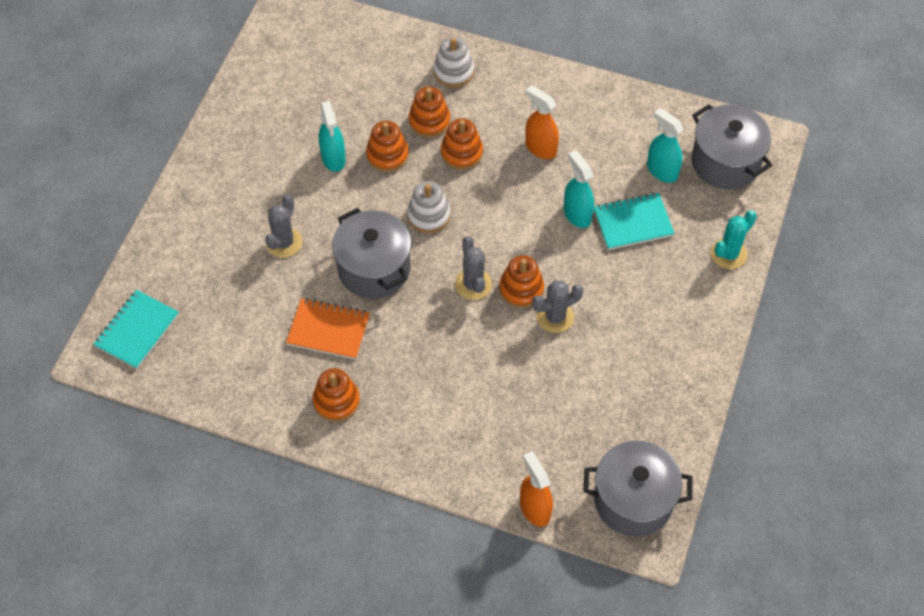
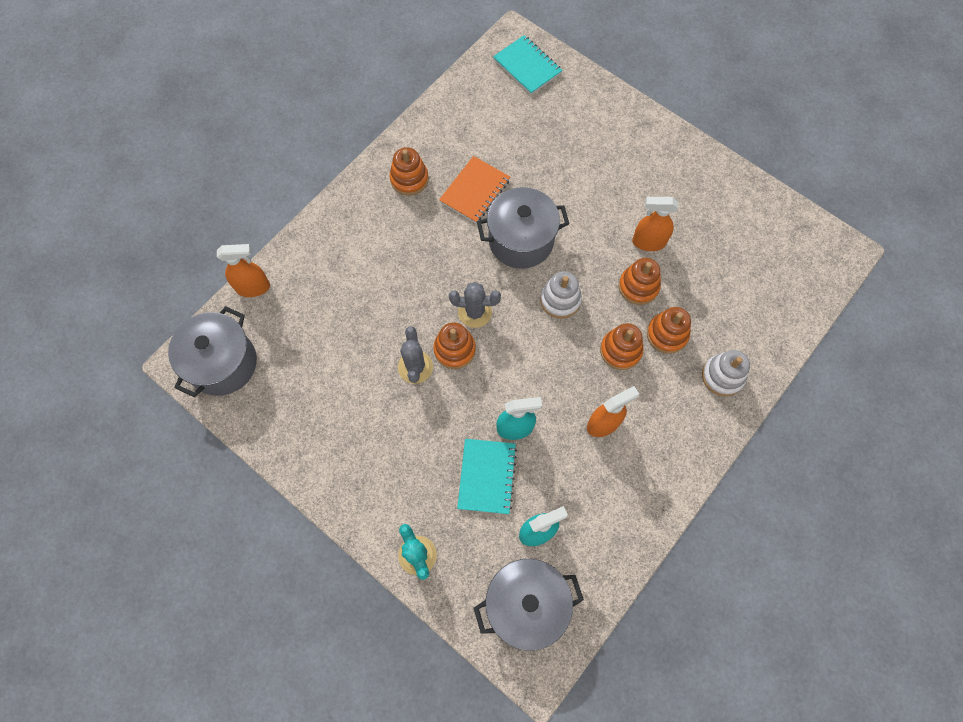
camera: 110 degrees right, 10 degrees up
(284, 242) = (572, 182): grey cactus -> none
(333, 158) = (648, 242): turquoise spray bottle -> orange spray bottle

